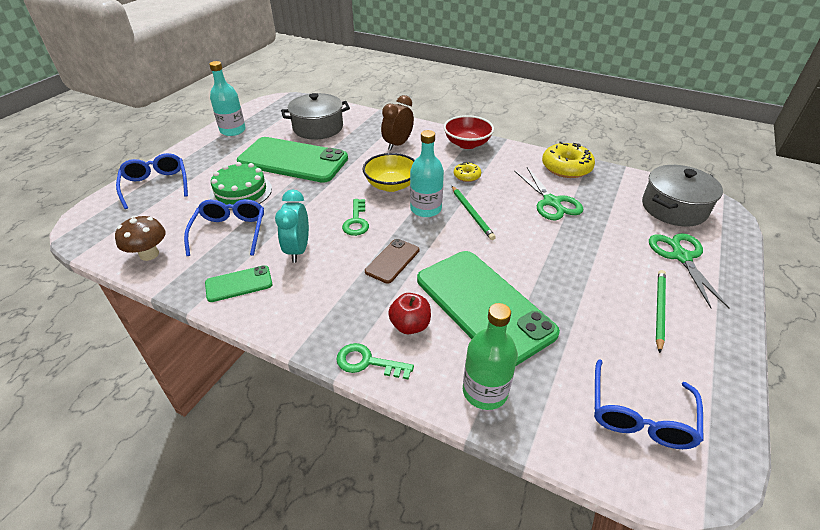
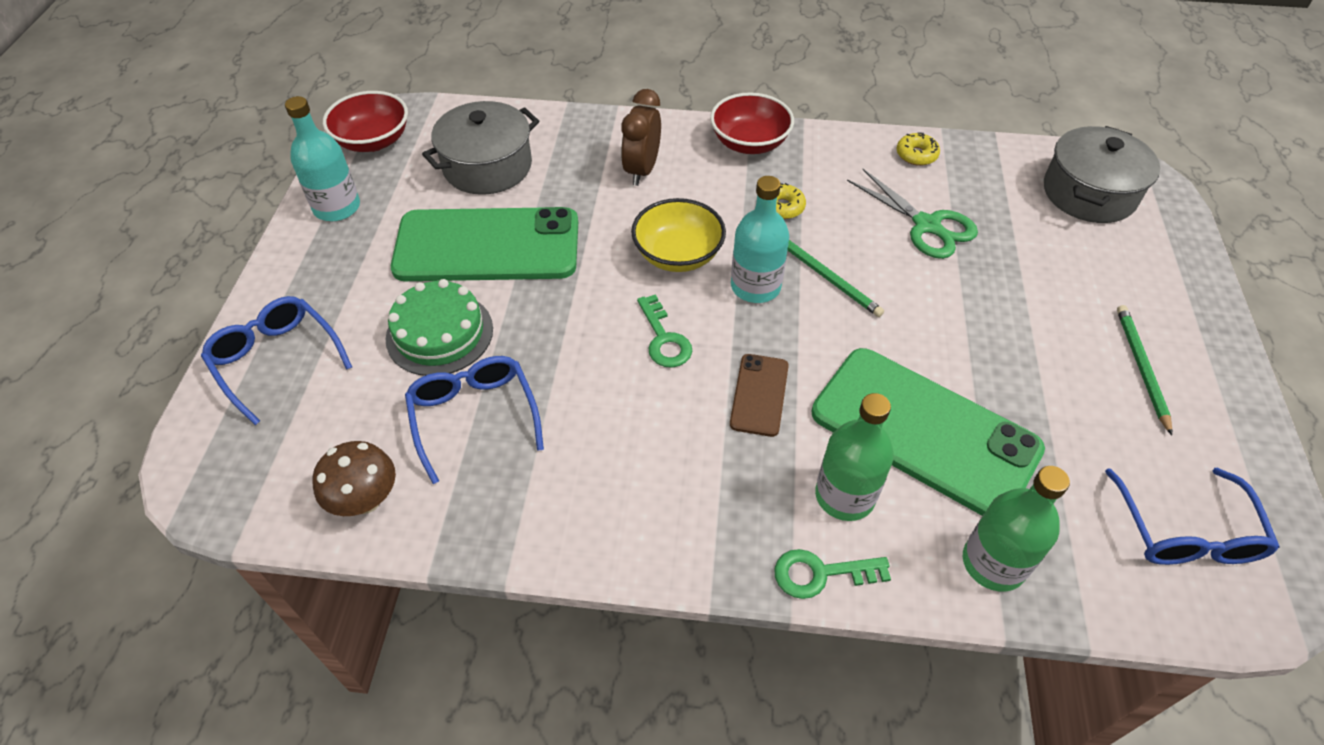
camera: 20 degrees left, 10 degrees up
(239, 284) = (553, 507): green phone -> none
(270, 108) = (373, 141): none -> red bowl
(298, 250) = (606, 418): turquoise clock -> none
(410, 325) = (844, 496): red apple -> green bottle
(566, 167) = (916, 155): yellow donut -> yellow donut, size x0.53
(681, 256) = (1131, 273): green scissors -> none

